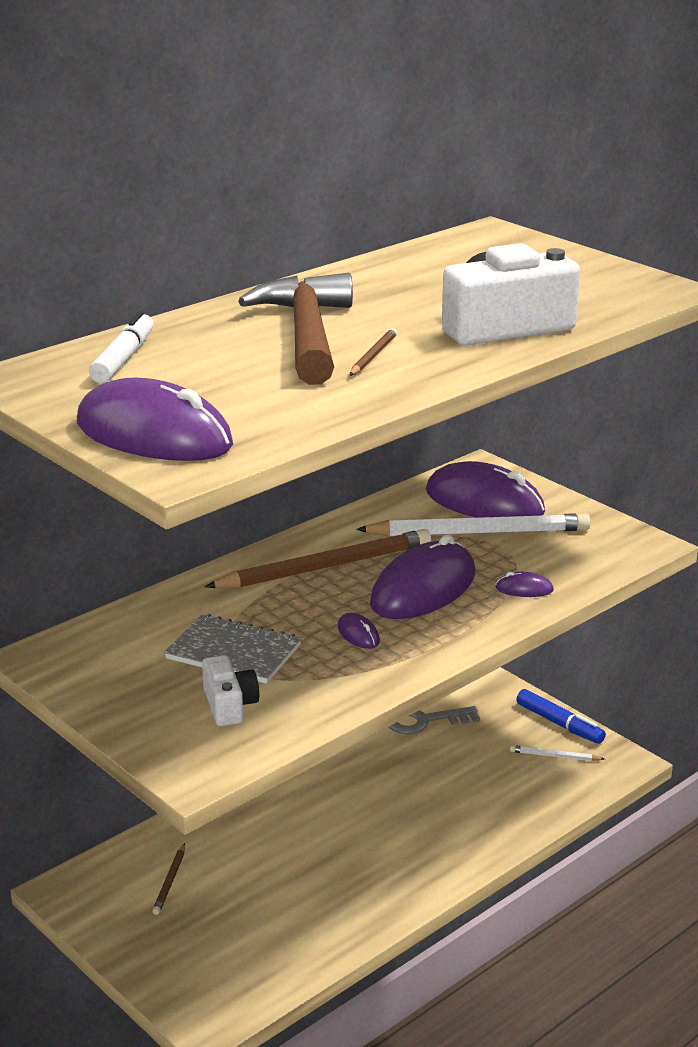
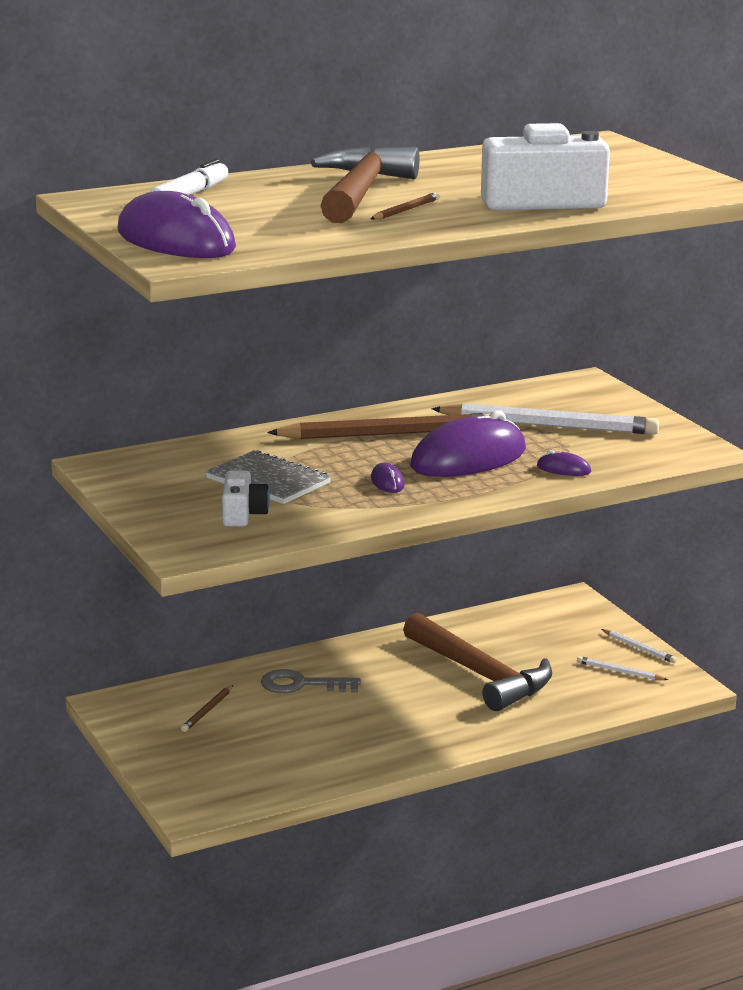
camera: 15 degrees right, 5 degrees down
(424, 721) = (506, 629): grey key -> grey key (302, 685)
(425, 784) = (480, 675): none -> brown hammer
(484, 502) = (570, 405): purple mouse -> none
(559, 724) = (639, 648): blue marker -> white pencil

